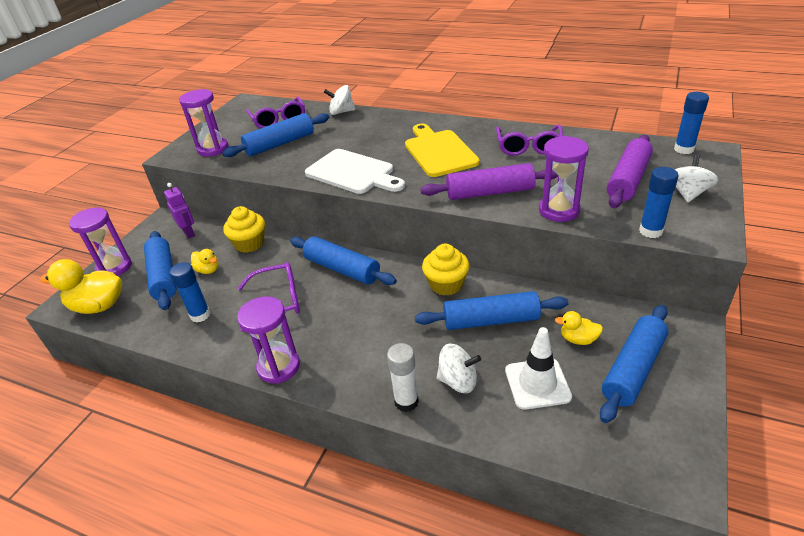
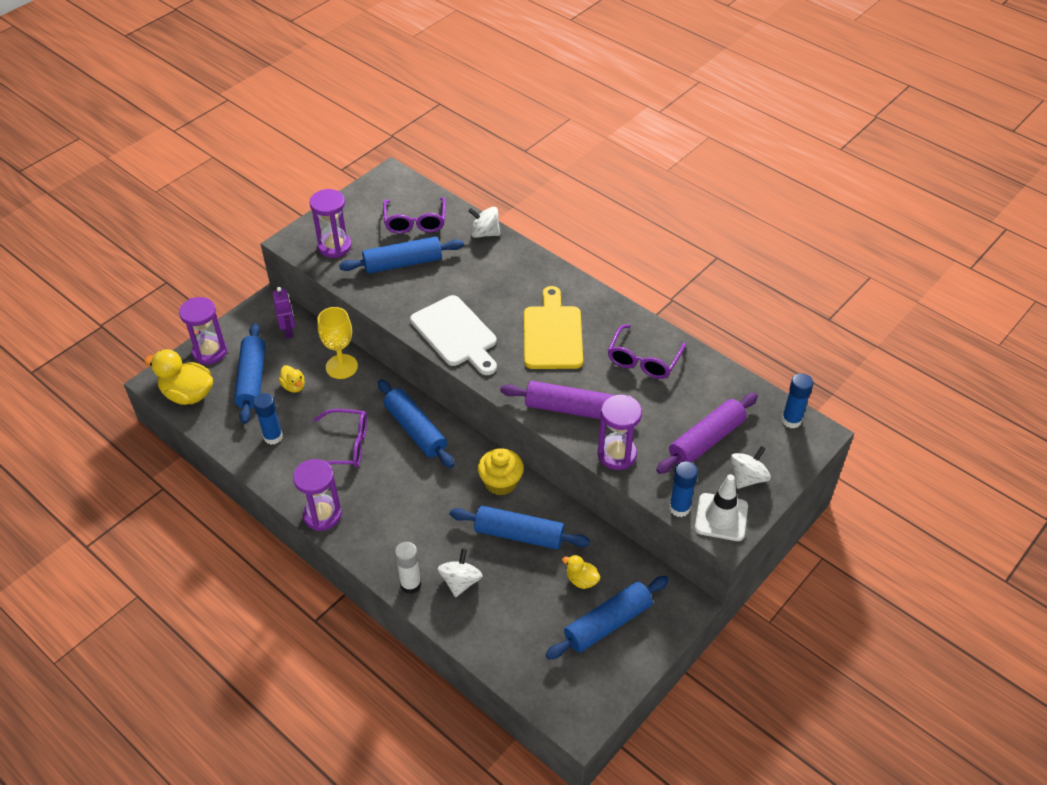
camera: 15 degrees right, 10 degrees up
(249, 243) = (341, 366): yellow cupcake -> yellow goblet
(458, 381) = (460, 581): white spinning top -> white spinning top turned 105 degrees counterclockwise
(537, 383) = (522, 607): white traffic cone -> white traffic cone (721, 517)

